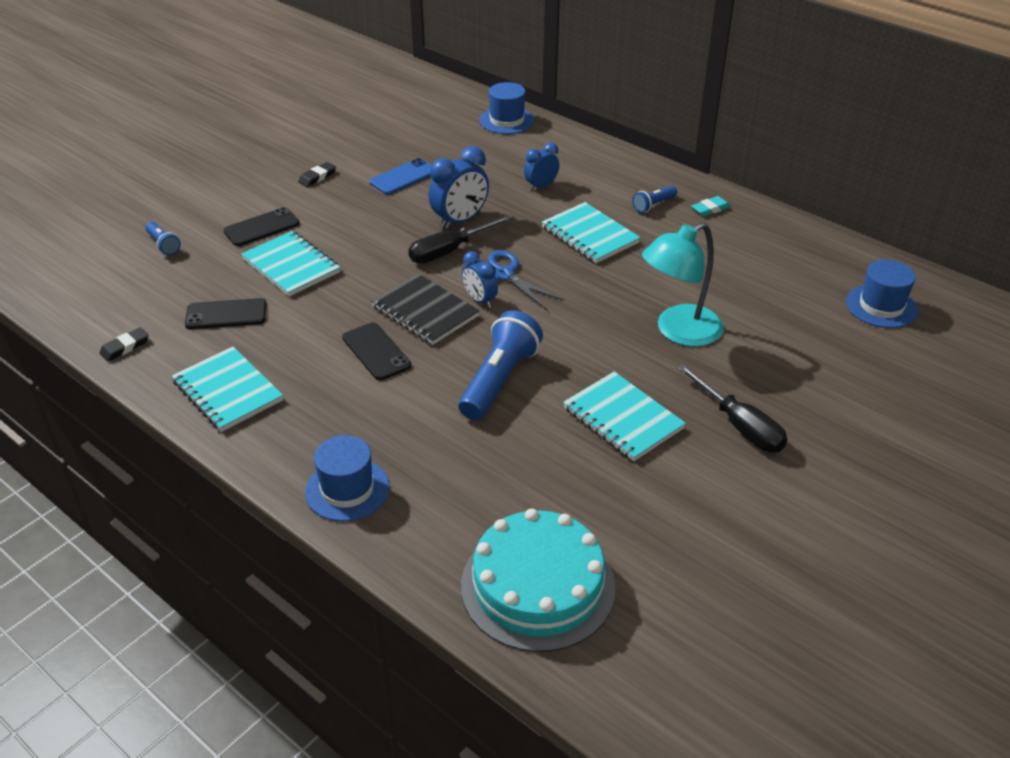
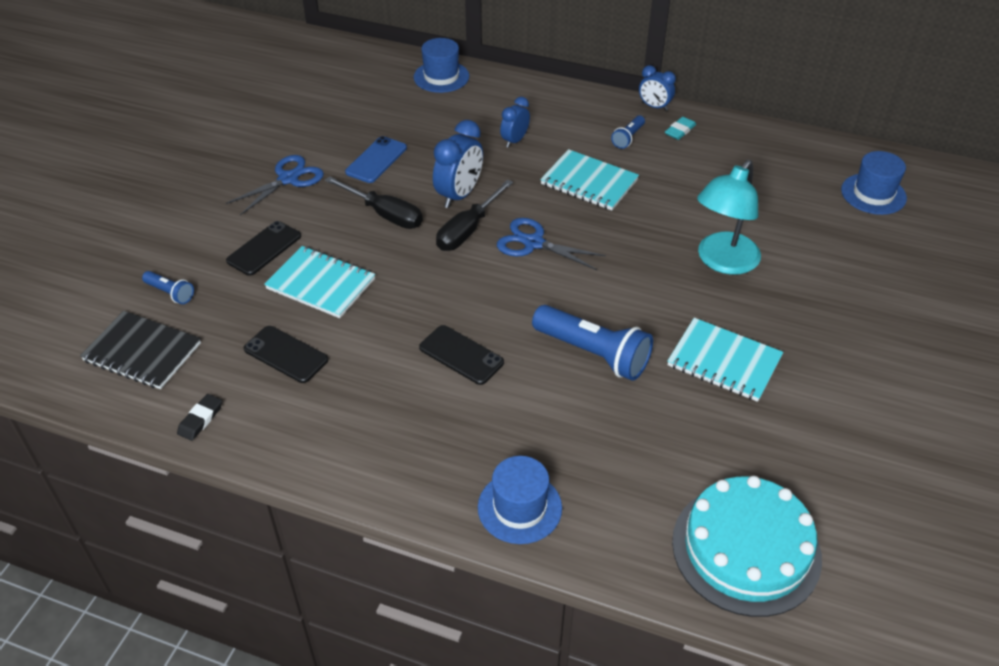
camera: 20 degrees left, 5 degrees up
(226, 314) = (286, 354): black phone -> black phone turned 60 degrees clockwise
(228, 391) = (339, 438): turquoise notebook -> none
(317, 177) = (288, 179): black eraser -> blue scissors
(425, 311) = (482, 300): black notebook -> black notebook (142, 352)
(480, 300) = (527, 275): blue clock -> blue clock (654, 107)
(499, 380) = (593, 353): blue flashlight -> blue flashlight turned 120 degrees clockwise
(739, 425) = (824, 341): black screwdriver -> black screwdriver (385, 214)

